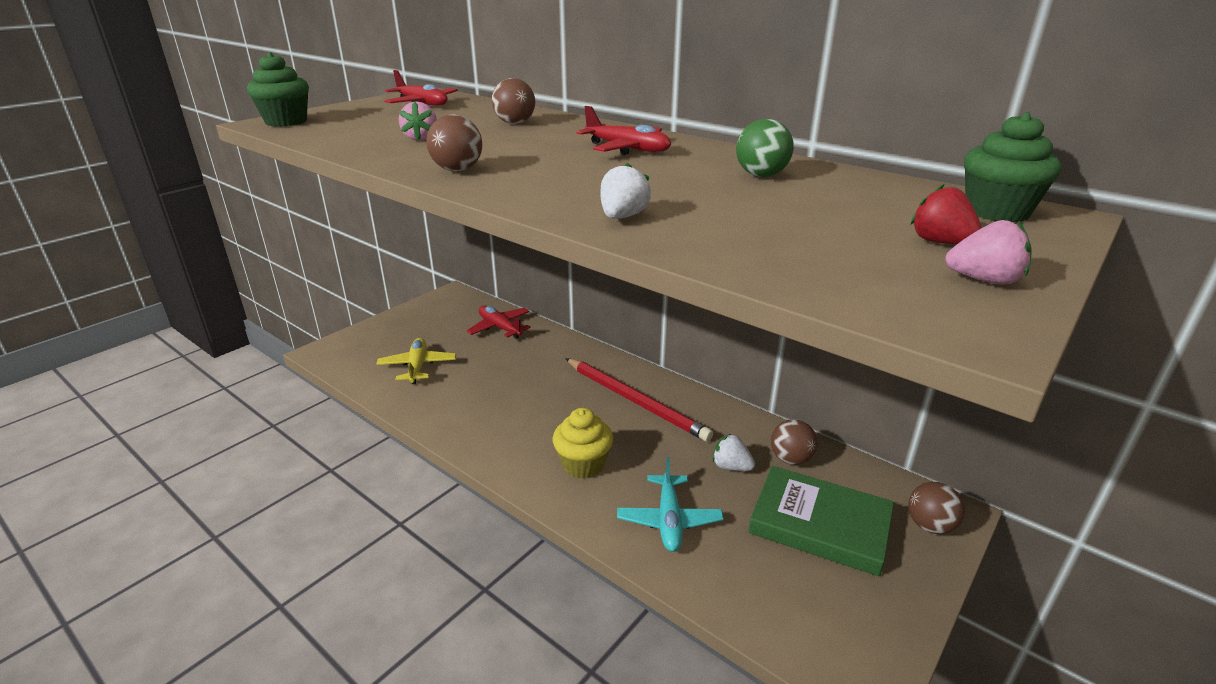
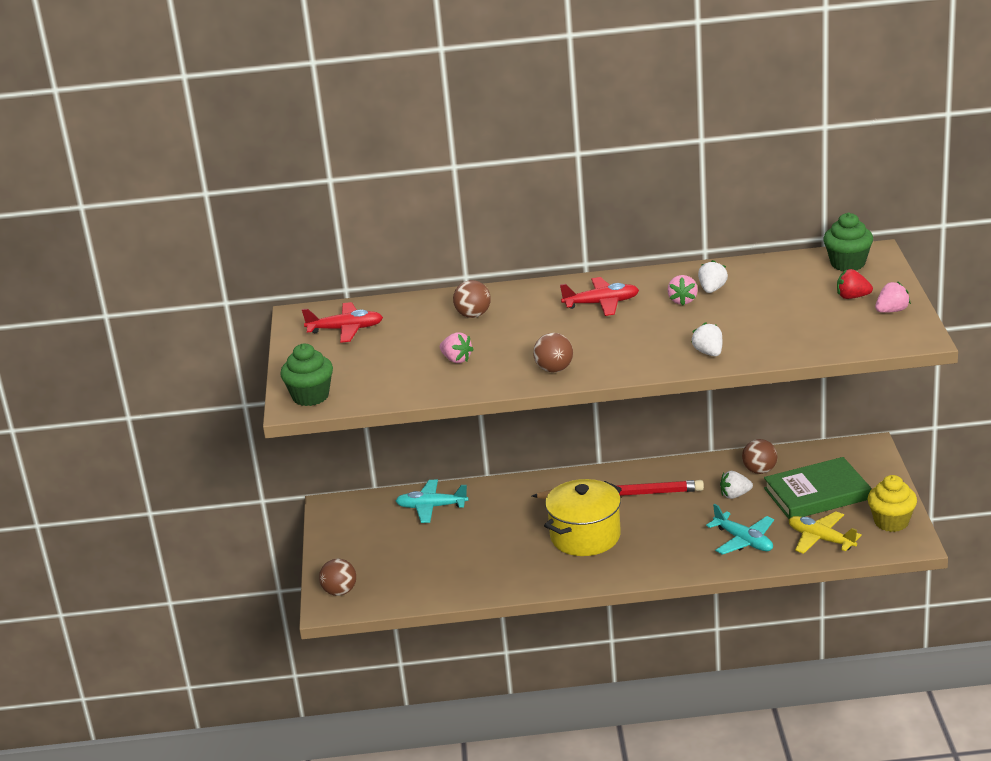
camera: 40 degrees left, 0 degrees up
(418, 367) = (430, 568): yellow plane -> yellow plane (821, 539)
(500, 328) = (431, 507): red plane -> turquoise plane
(550, 416) = (585, 536): none -> yellow pot
(583, 464) = (654, 547): yellow cupcake -> yellow cupcake (891, 522)
(708, 172) = (683, 300): none -> pink strawberry
(761, 175) = (712, 289): green ball -> white strawberry
(930, 526) = (866, 461): brown ball -> brown ball (340, 591)

